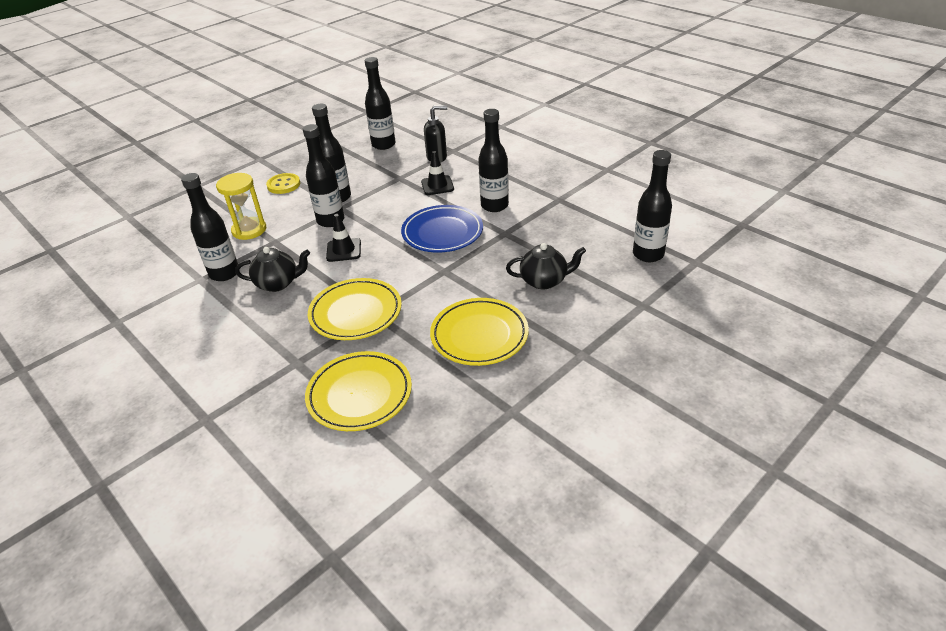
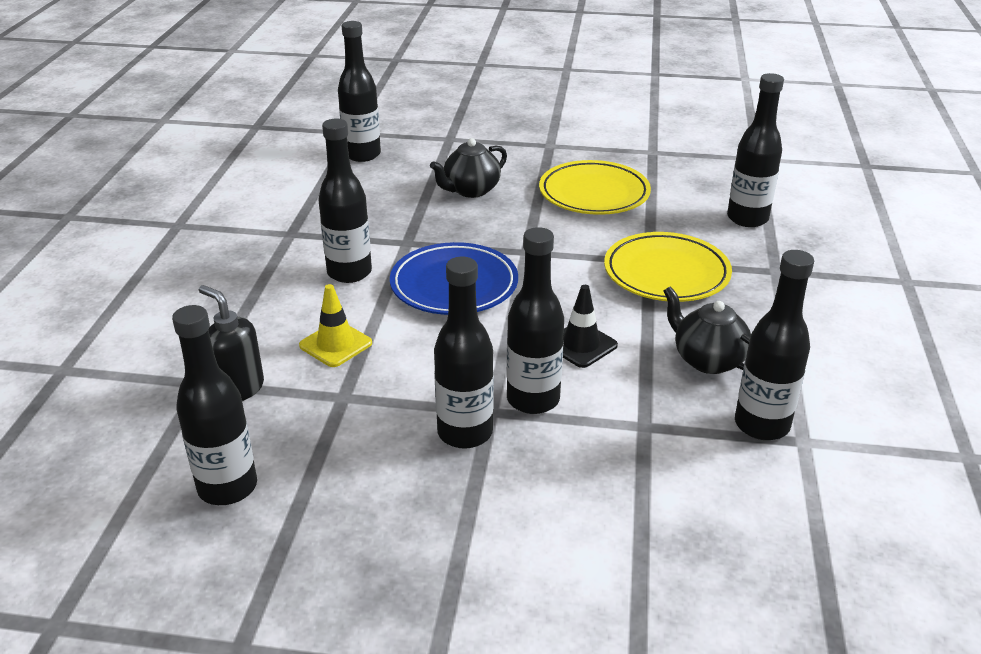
camera: 130 degrees left, 5 degrees down
(249, 230) = (655, 477): yellow hourglass -> none
(283, 185) = (493, 538): yellow button -> none
(359, 394) = (747, 218): yellow plate -> black bottle
(437, 185) = (335, 344): black traffic cone -> yellow traffic cone
(544, 281) = (470, 190): black teapot -> black teapot turned 90 degrees counterclockwise

